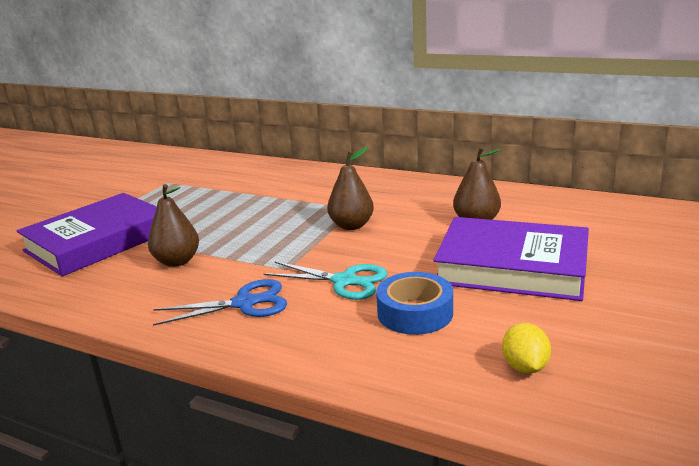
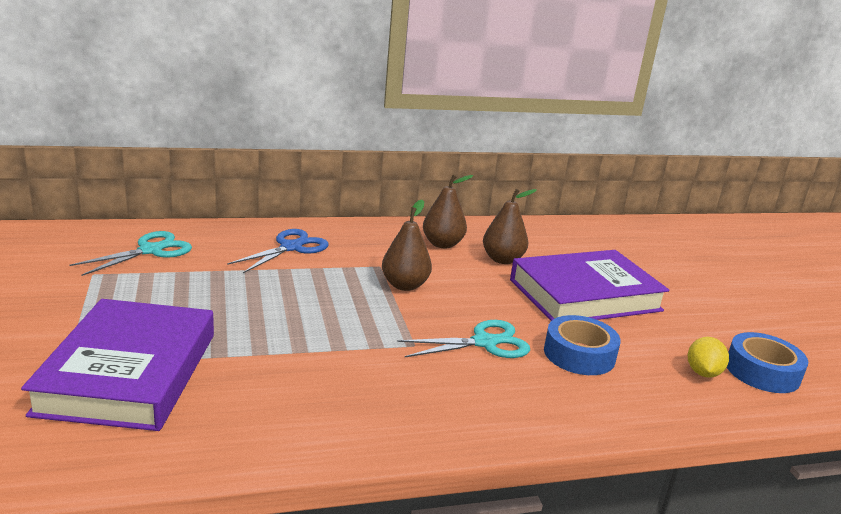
camera: 45 degrees left, 0 degrees up
(177, 261) = (283, 369): brown pear -> brown pear (442, 244)
(219, 173) = (151, 250): none -> turquoise scissors
(245, 303) = (432, 391): blue scissors -> blue scissors (291, 247)
(525, 367) = (703, 373): yellow lemon -> yellow lemon turned 60 degrees clockwise
(609, 390) = (762, 371): none -> blue tape

